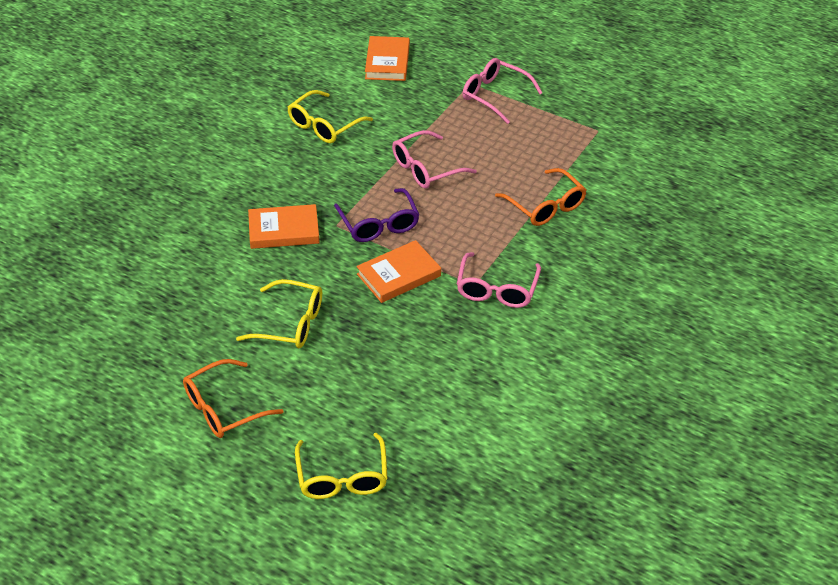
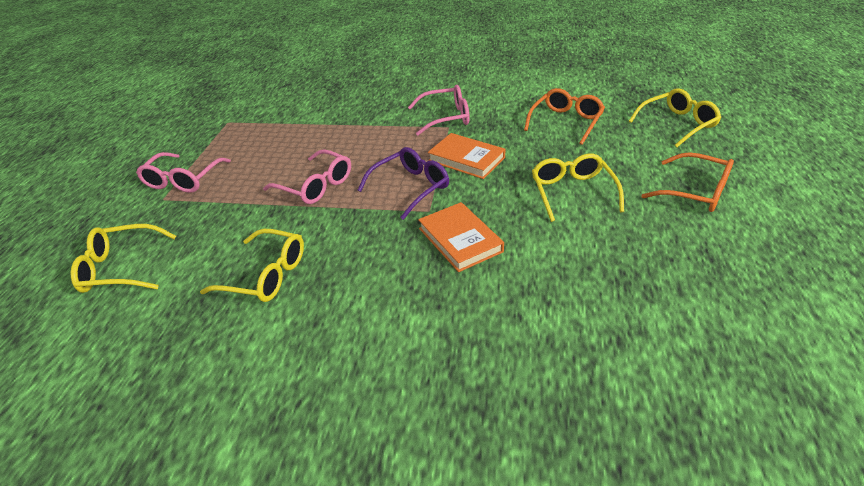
camera: 110 degrees left, 5 degrees down
(387, 62) = (120, 268): orange book -> yellow glasses
(545, 206) = (338, 121): orange glasses -> orange glasses (566, 122)

